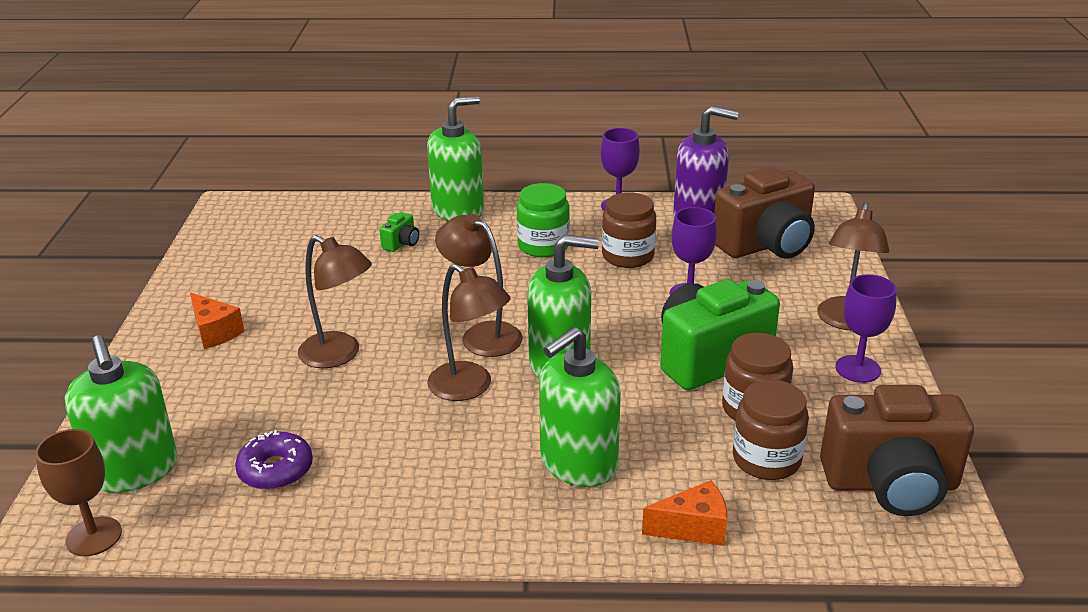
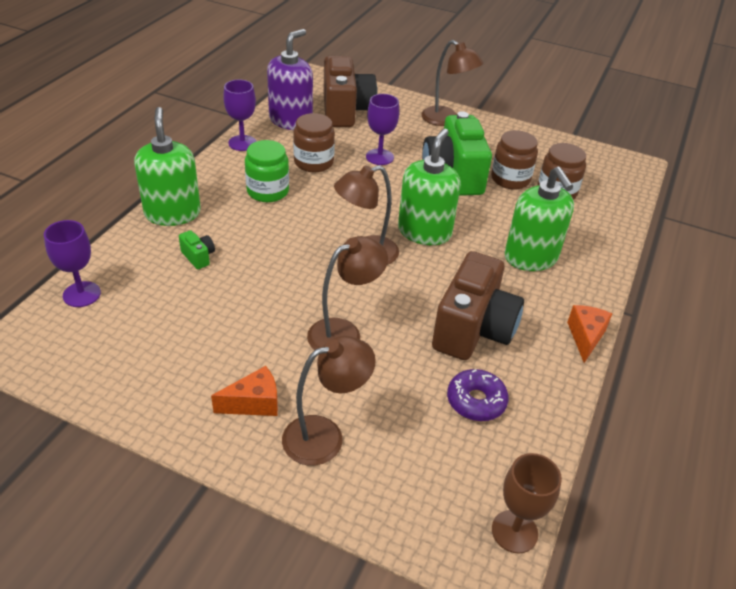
camera: 70 degrees left, 10 degrees up
(134, 470) = (437, 492): green soap dispenser -> none
(469, 388) = (427, 278): brown lamp -> brown lamp (325, 436)
(693, 528) = (603, 236): orange cheese -> orange cheese (585, 337)
(857, 369) = (492, 134): purple goblet -> purple goblet (82, 294)
(891, 485) = (591, 165): brown camera -> brown camera (473, 330)

